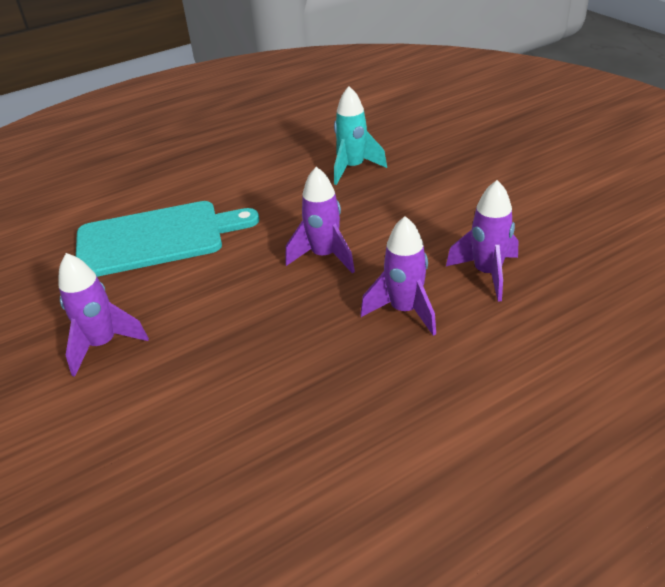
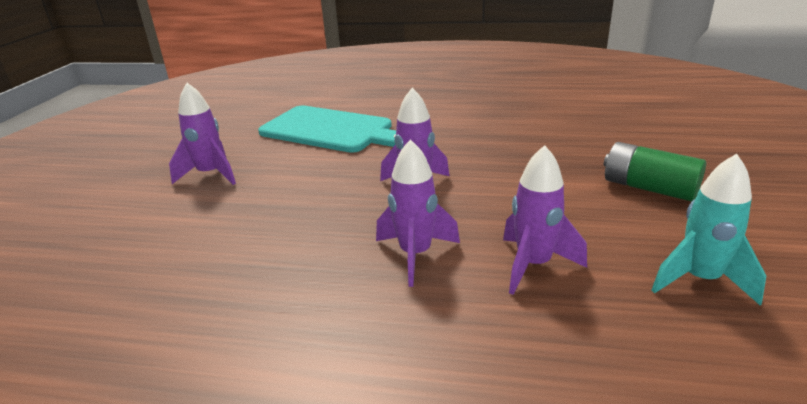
camera: 40 degrees right, 10 degrees down
(353, 168) = (532, 138): turquoise rocket -> turquoise rocket (700, 280)
(482, 178) = (649, 188): none -> green battery

